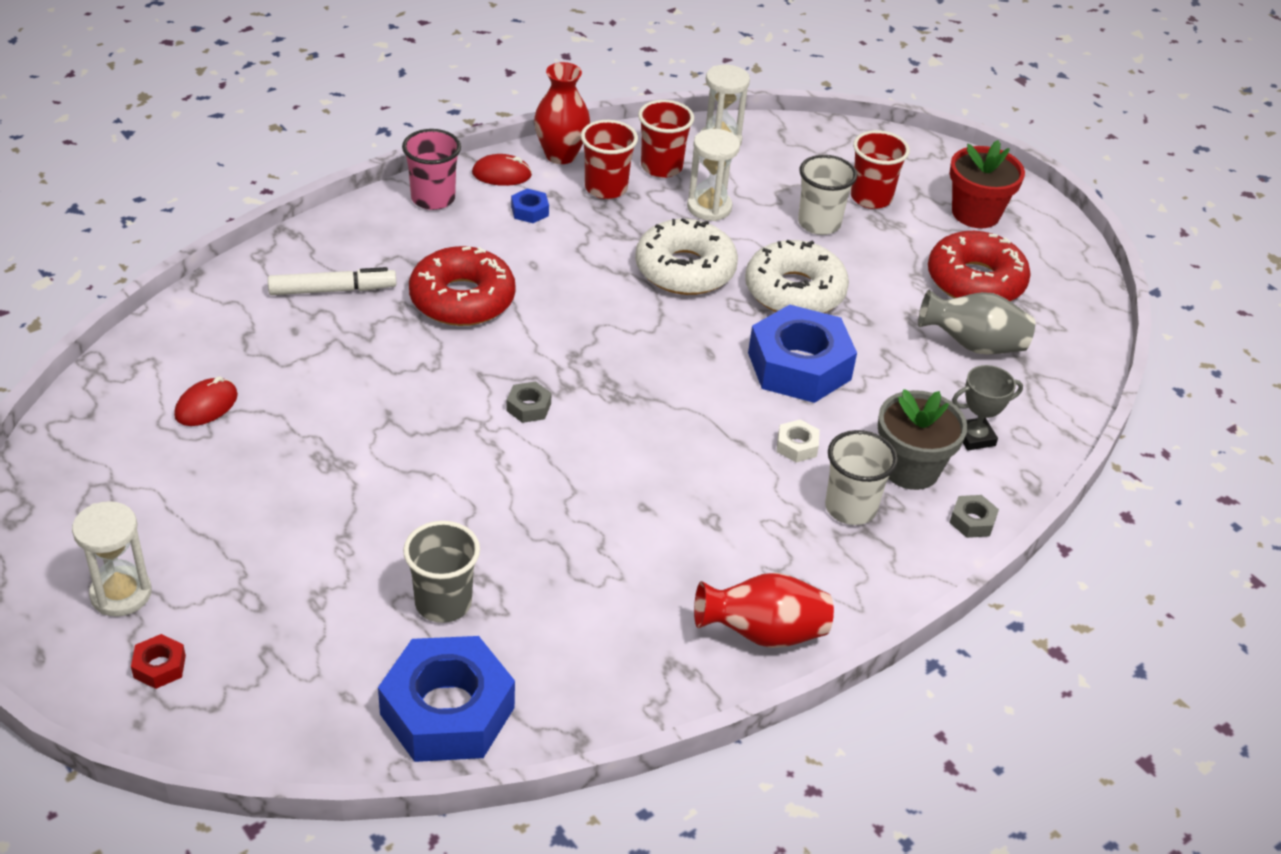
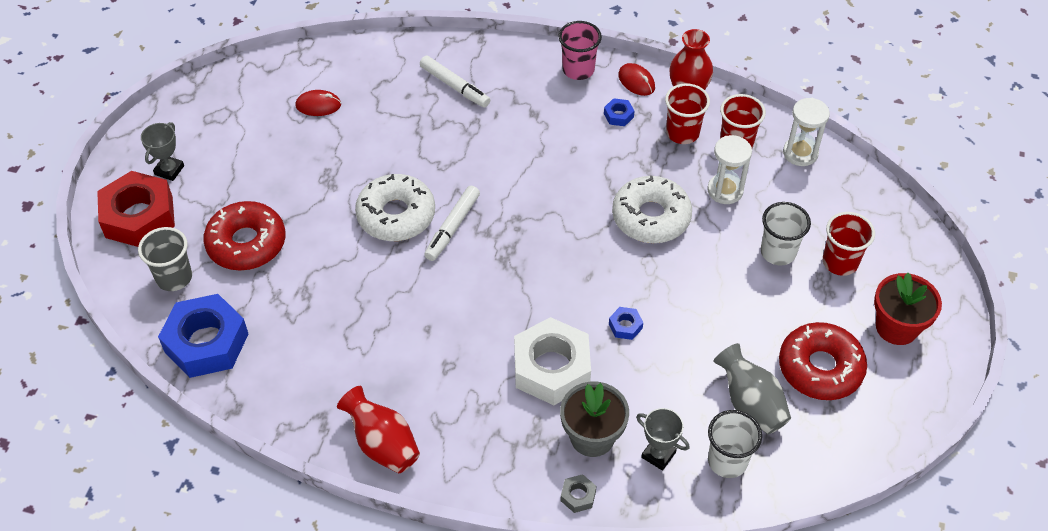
camera: 55 degrees right, 10 degrees up
(121, 594) = (169, 170): white hourglass -> grey trophy
(159, 666) = (139, 216): red nut -> red nut, size x2.44
(443, 603) = (275, 292): grey cup -> grey cup (174, 278)
(462, 299) = (508, 141): red donut -> red donut (246, 243)
(528, 407) = (452, 227): grey nut -> white marker
(794, 291) = (694, 281): white donut -> white donut (396, 215)
(797, 446) = (552, 368): white nut -> white nut, size x2.44
(799, 366) = (625, 326): blue nut -> blue nut, size x0.41
(850, 508) = (525, 426): white cup -> white cup (727, 461)

